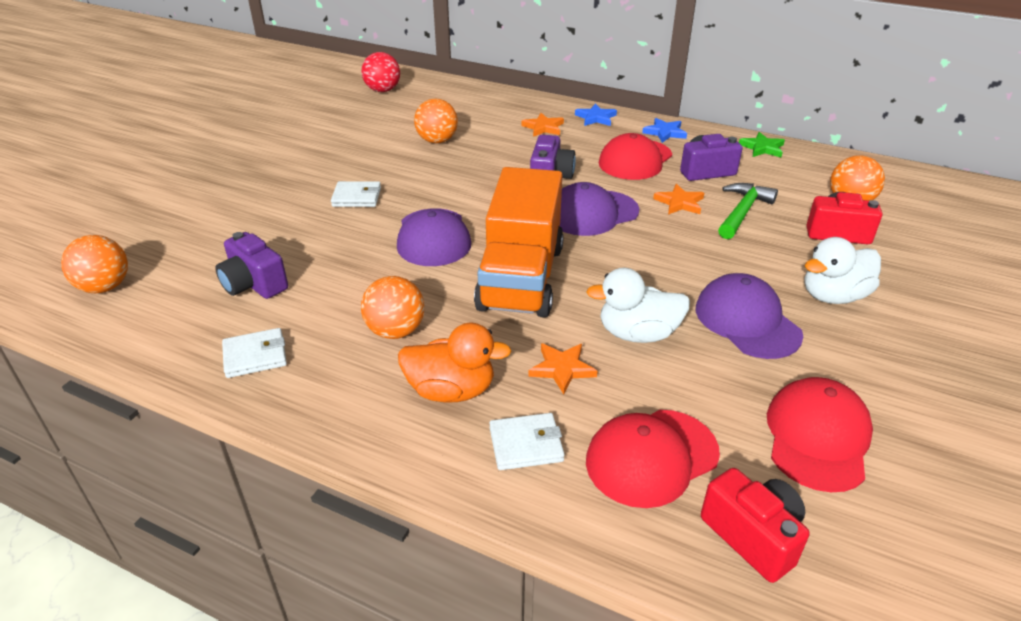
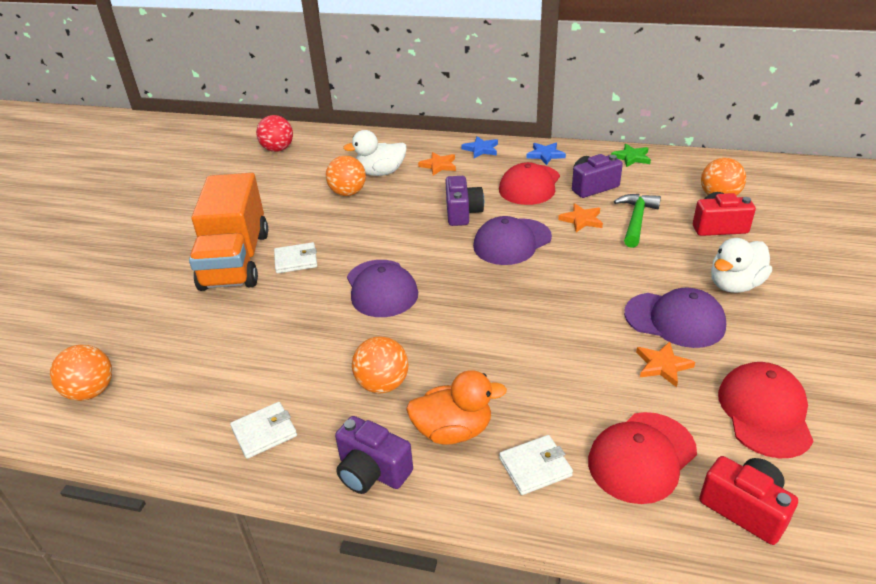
camera: 10 degrees left, 0 degrees up
(254, 284) = (234, 363): purple camera -> purple camera (372, 471)
(521, 278) = (473, 313): orange truck -> orange truck (236, 260)
(562, 369) = (539, 392): orange star -> orange star (662, 365)
(637, 334) = (590, 348): white duck -> white duck (380, 172)
(747, 321) = (674, 320): purple cap -> purple cap turned 150 degrees clockwise

